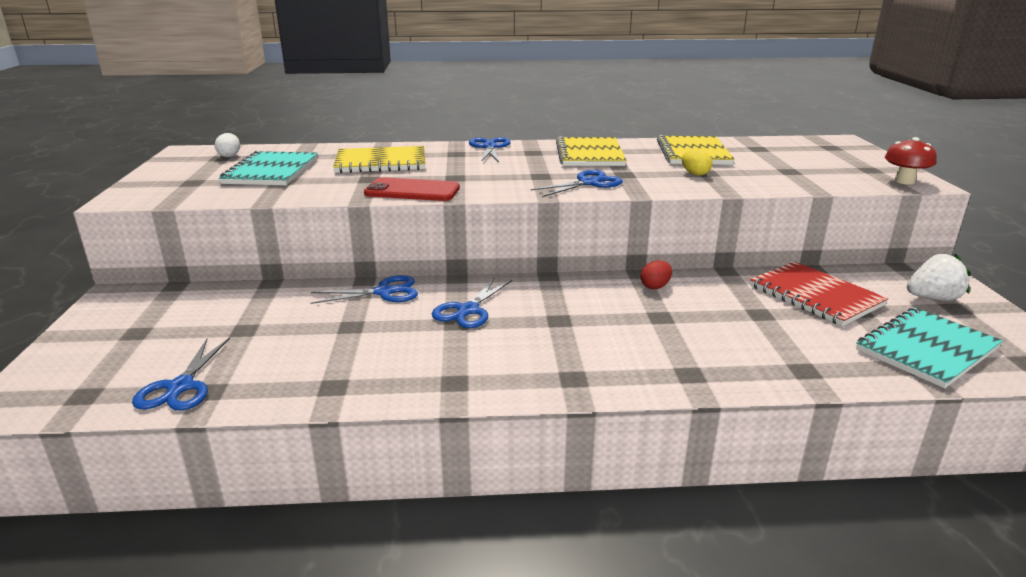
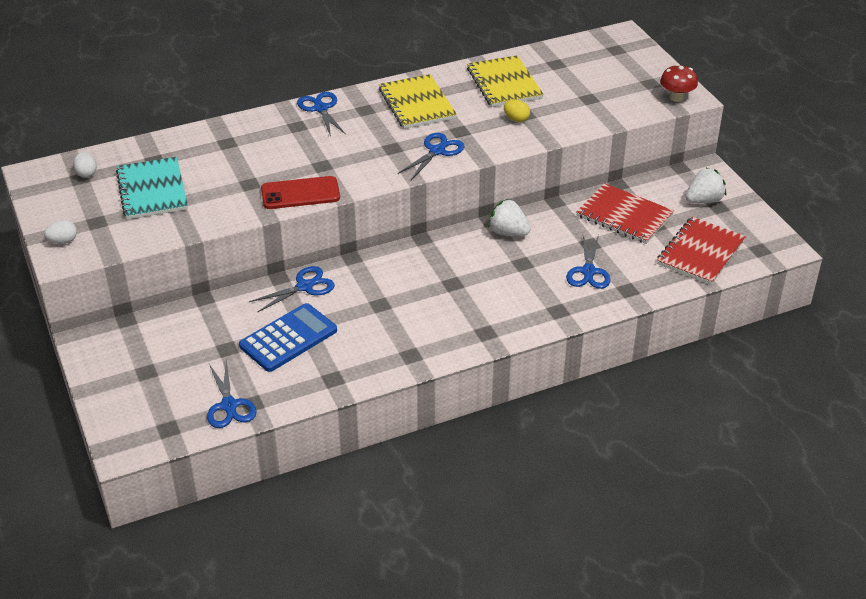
camera: 20 degrees left, 15 degrees up
(142, 189) = (63, 241): none -> white egg
(321, 334) = (288, 338): none -> blue calculator
(381, 162) = (240, 155): yellow notebook -> none
(468, 310) = (381, 290): blue scissors -> blue scissors (588, 271)
(655, 286) = (508, 232): red egg -> white strawberry
(927, 349) = (700, 252): turquoise notebook -> red notebook

